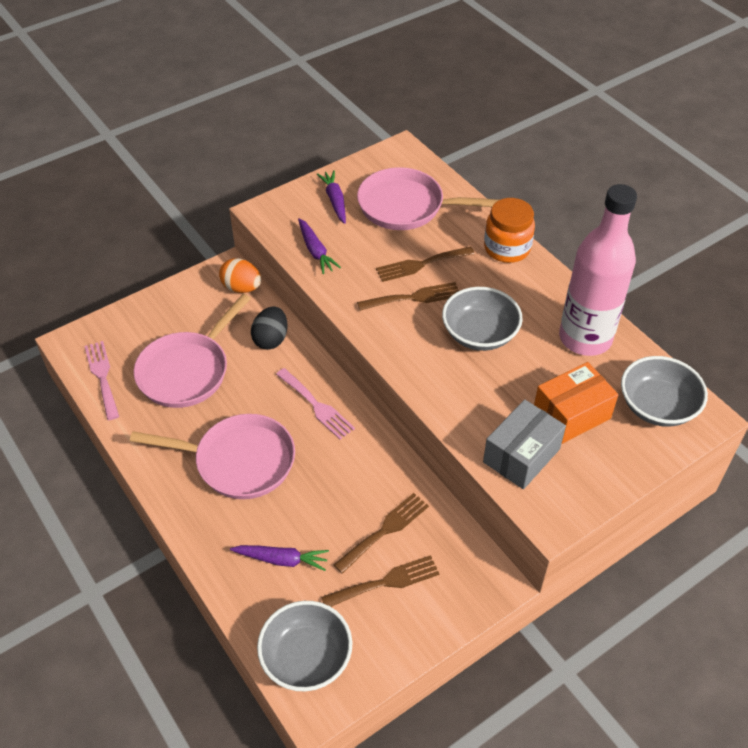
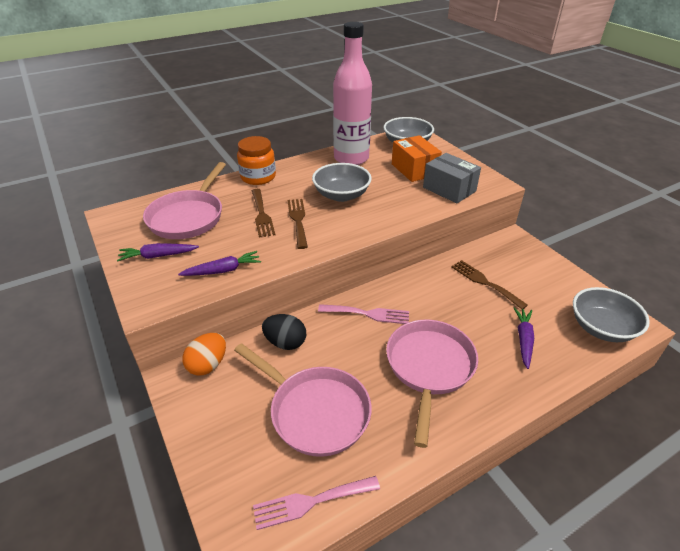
camera: 85 degrees left, 10 degrees down
(317, 406) = (368, 314): pink fork -> pink fork turned 45 degrees clockwise
(386, 582) = (527, 284): brown fork -> none

